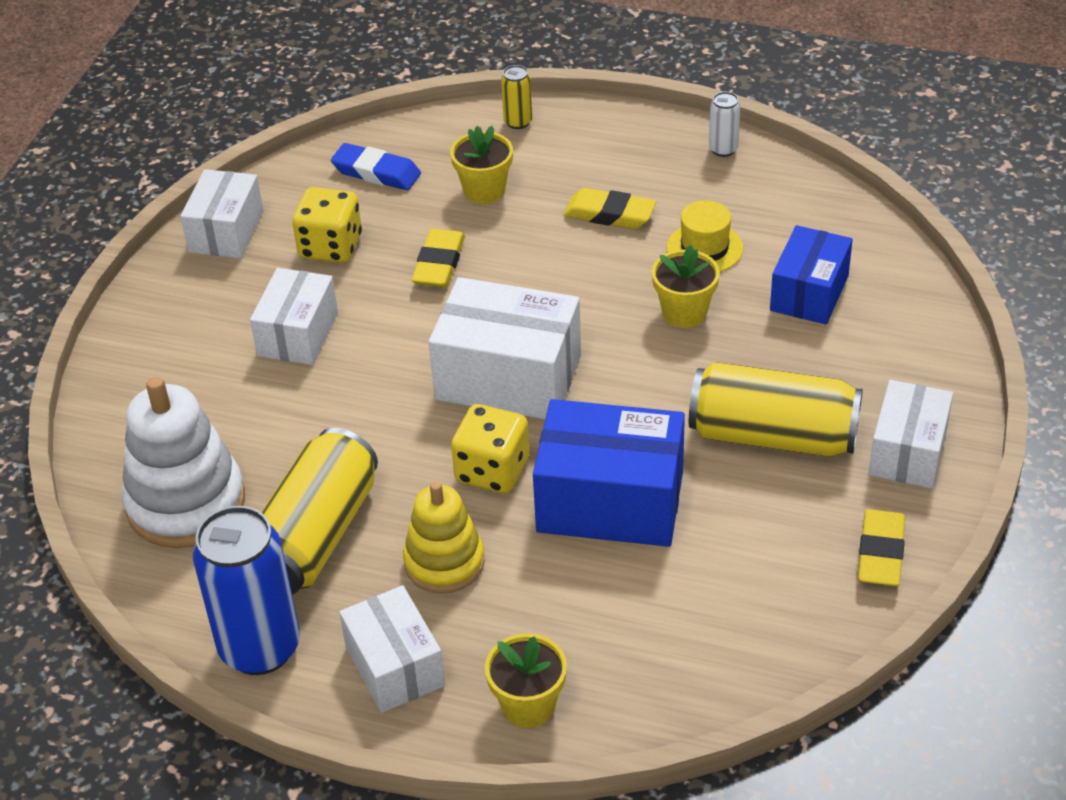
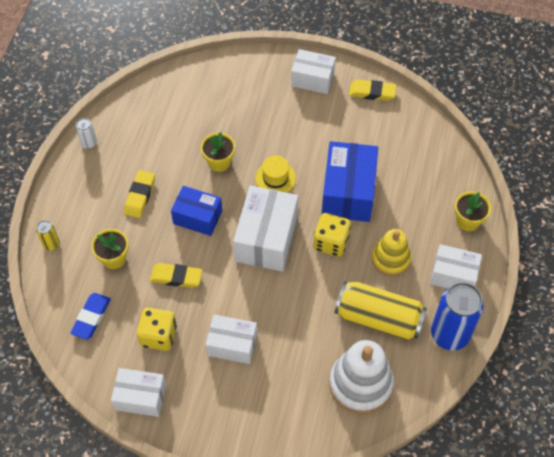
camera: 95 degrees left, 15 degrees up
(395, 666) = (453, 275): white box -> white box turned 45 degrees clockwise
(704, 248) = (170, 153): yellow hat -> yellow hat (275, 178)
(773, 435) = (304, 128): yellow can -> none
(809, 293) = (206, 110): blue box -> blue box (197, 217)

